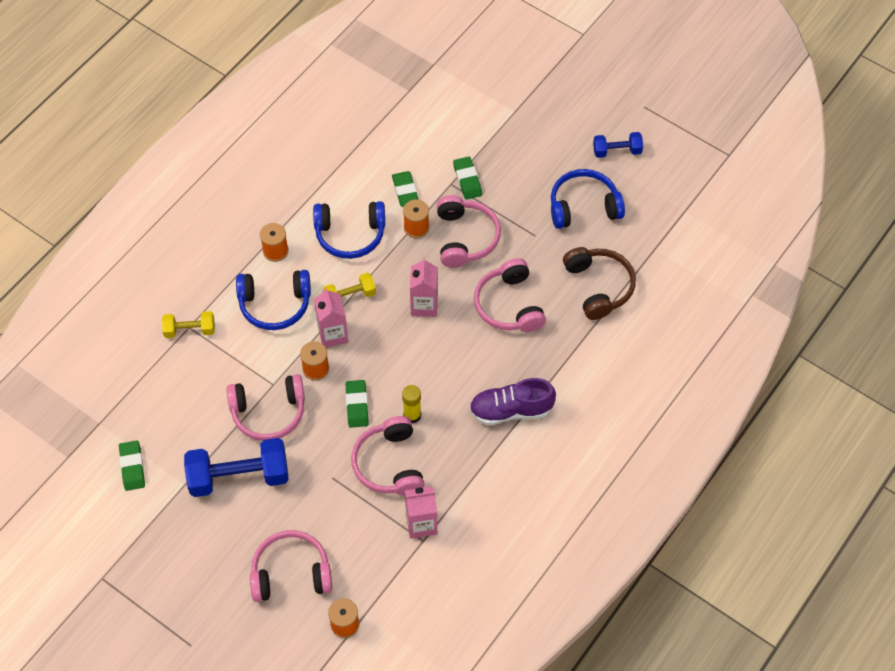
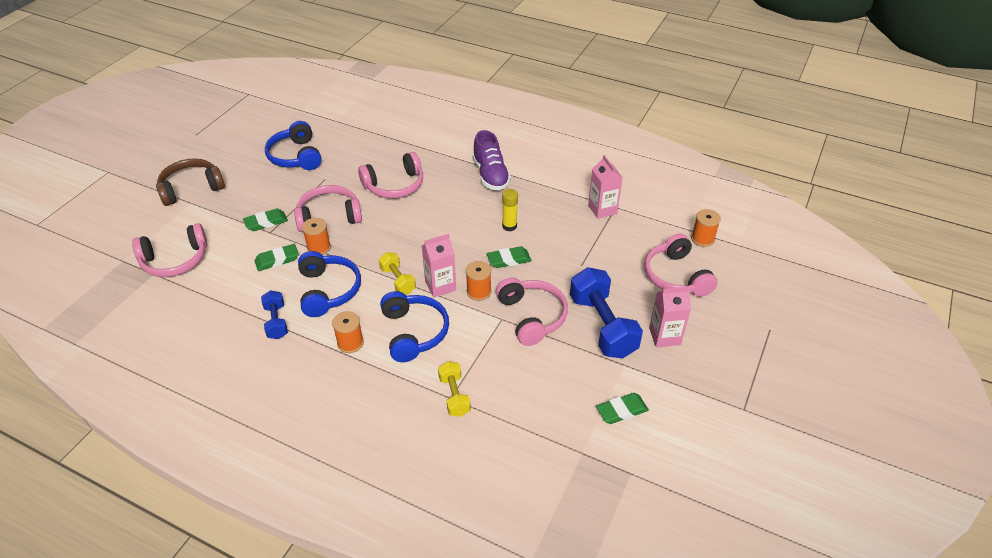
camera: 100 degrees left, 15 degrees down
(389, 464) = (557, 233): pink headphones -> pink headphones (175, 260)
(424, 305) = (401, 232): pink carton -> pink carton (664, 336)
(599, 286) = (372, 143): brown headphones -> brown headphones (191, 188)
(617, 151) = (240, 144): blue dumbbell -> blue dumbbell (276, 322)

